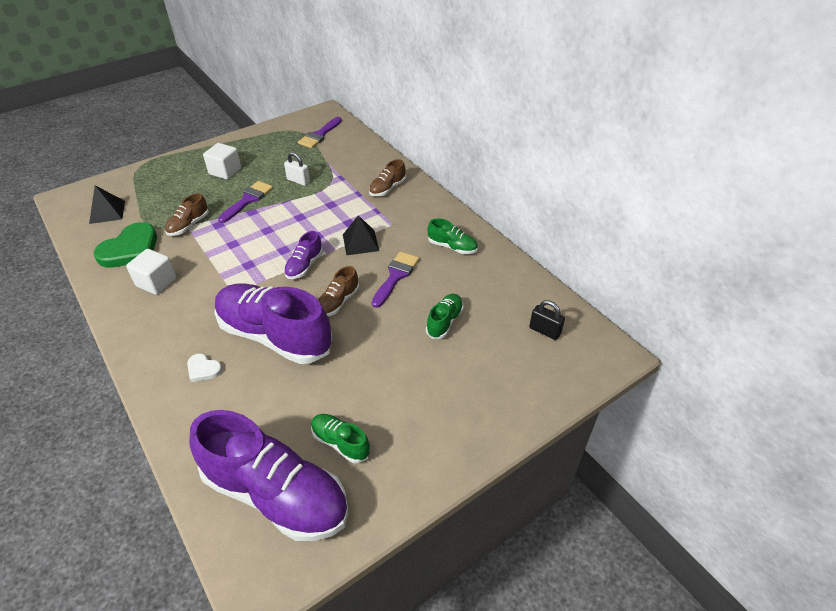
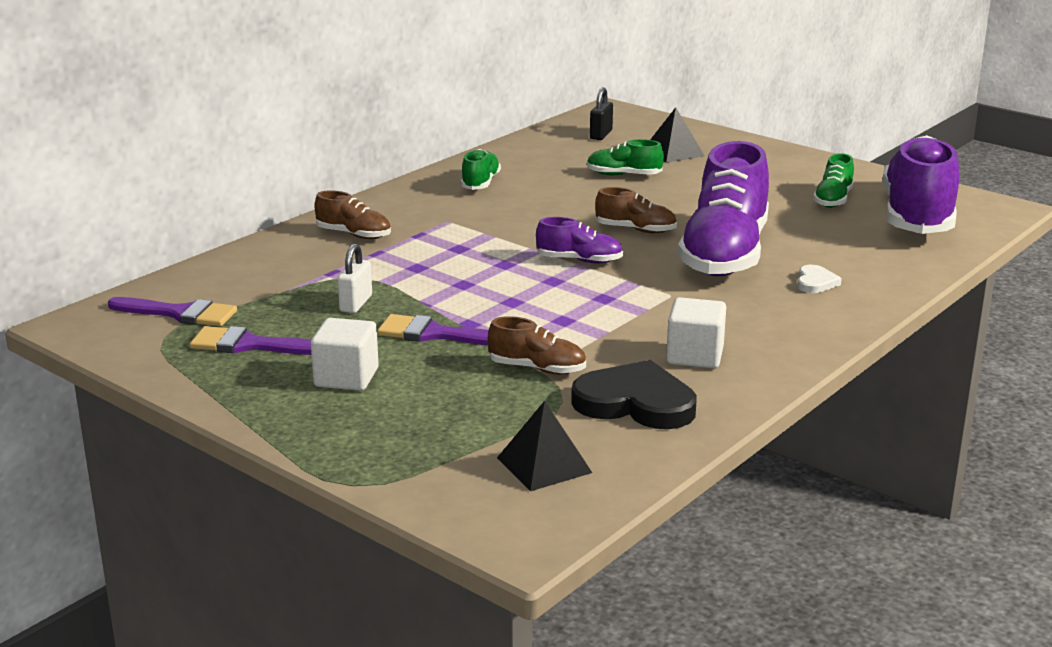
camera: 105 degrees left, 20 degrees down
(130, 249) = (635, 403): green heart -> black heart
(360, 242) = (503, 234): black pyramid -> black pyramid (673, 152)
(396, 276) = (562, 206): purple brush -> purple brush (250, 345)

